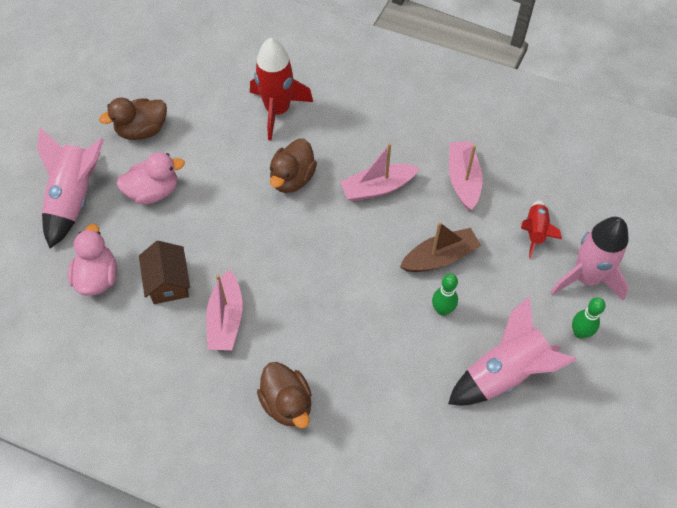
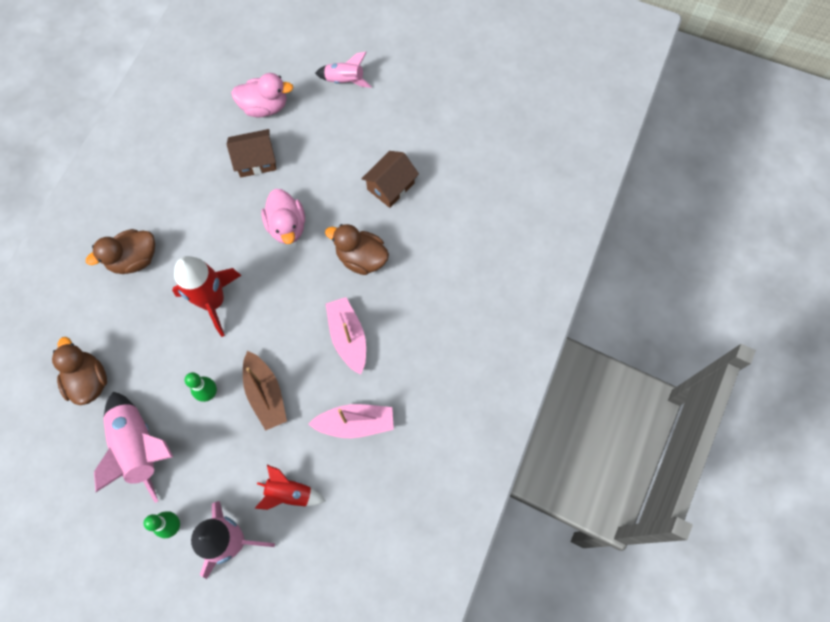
camera: 90 degrees right, 10 degrees up
(75, 198) = (345, 80): pink rocket -> pink rocket, size x0.57
(142, 130) = (418, 125): brown duck -> brown duck (88, 380)
(153, 191) = (350, 141): pink duck -> pink duck (287, 226)
(212, 154) = (390, 186): none -> brown house
(226, 319) = (217, 208): pink boat -> none
(277, 110) = (443, 242): red rocket -> red rocket (213, 301)

